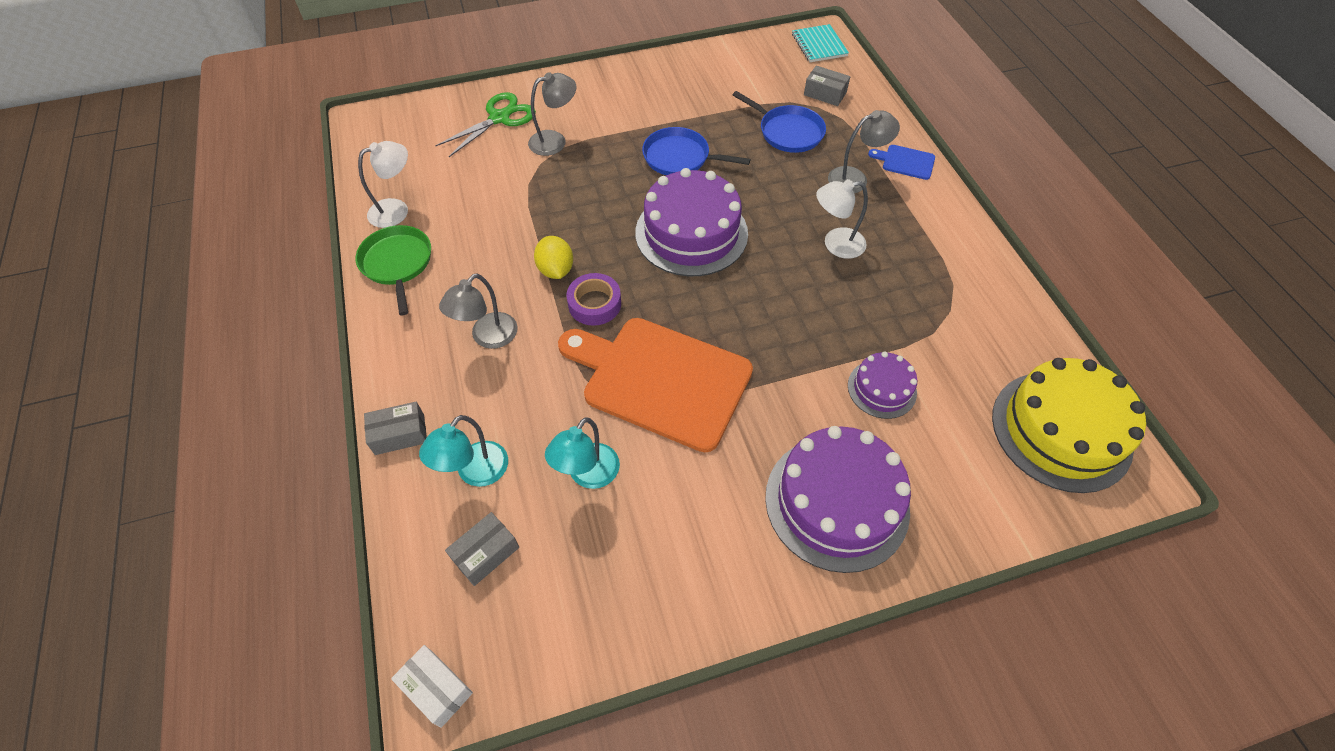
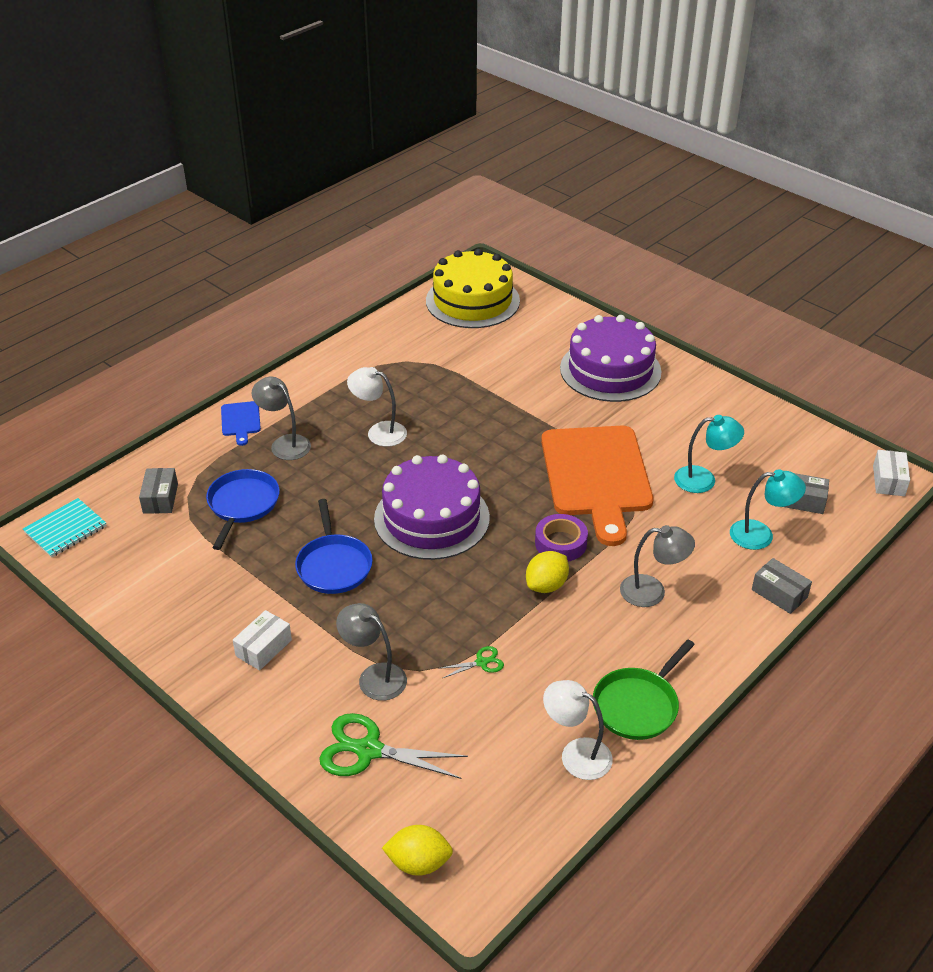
camera: 120 degrees left, 15 degrees down
(404, 110) = (418, 863): none -> yellow lemon
(516, 197) = (481, 662): none -> green scissors
(627, 100) = (264, 648): none -> white box
(835, 244) = (379, 432): white lamp -> white lamp turned 150 degrees clockwise
(882, 389) = (506, 374): purple cake -> none

